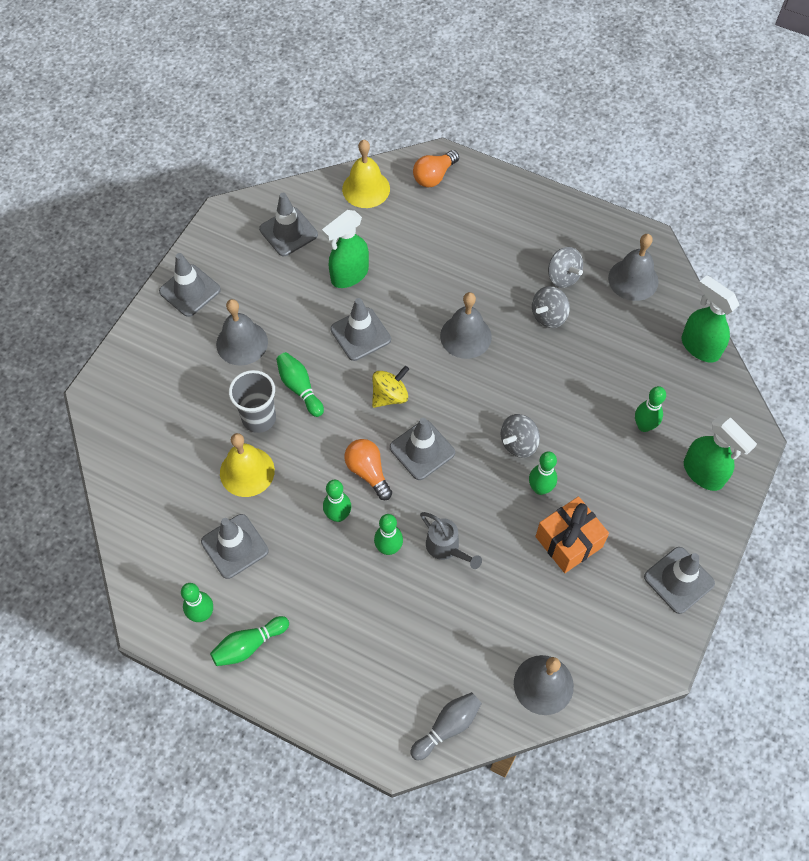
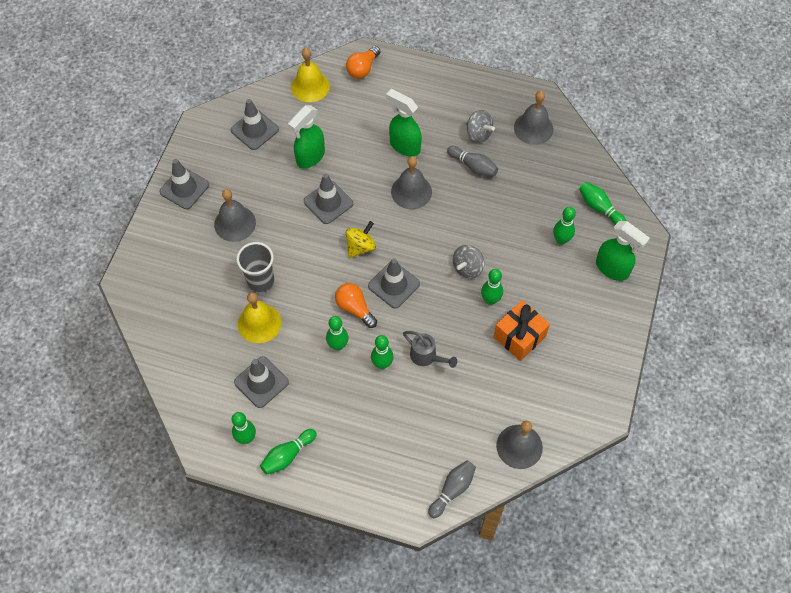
camera: 10 degrees left, 0 degrees up
(300, 388) = (288, 252): green bowling pin -> green bowling pin (599, 208)
(548, 316) = (473, 166): grey spinning top -> grey bowling pin
(679, 580) = (607, 352): grey traffic cone -> none
(699, 347) = (593, 173): green spray bottle -> green spray bottle (404, 146)

